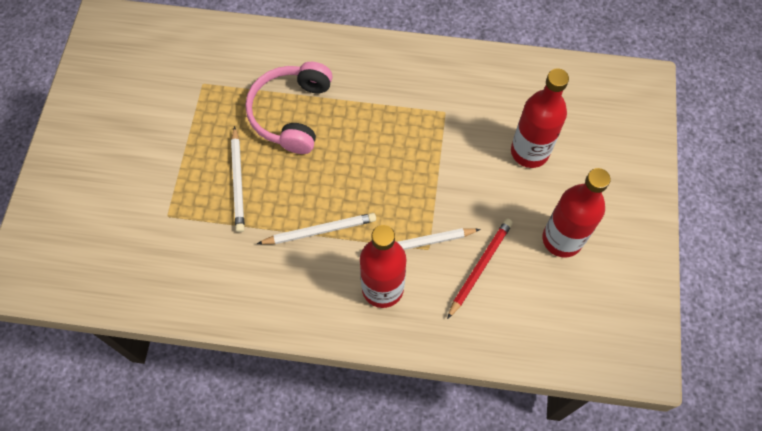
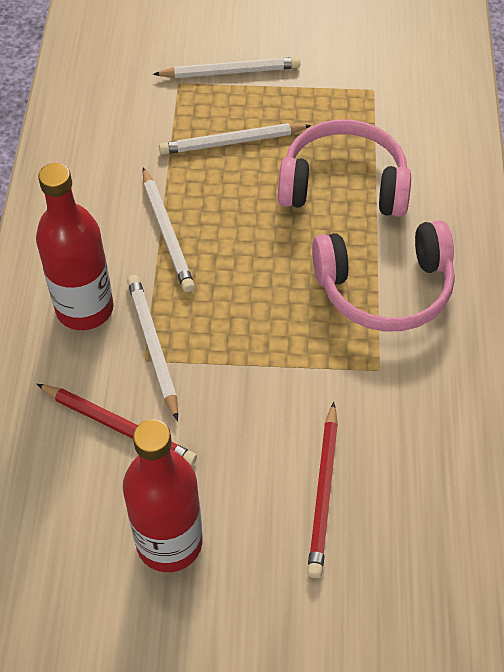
camera: 85 degrees right, 10 degrees down
(163, 177) = (230, 72): none -> white pencil
(383, 100) = (385, 288): none -> pink headphones
(529, 152) = (323, 492): red bottle -> red pencil

